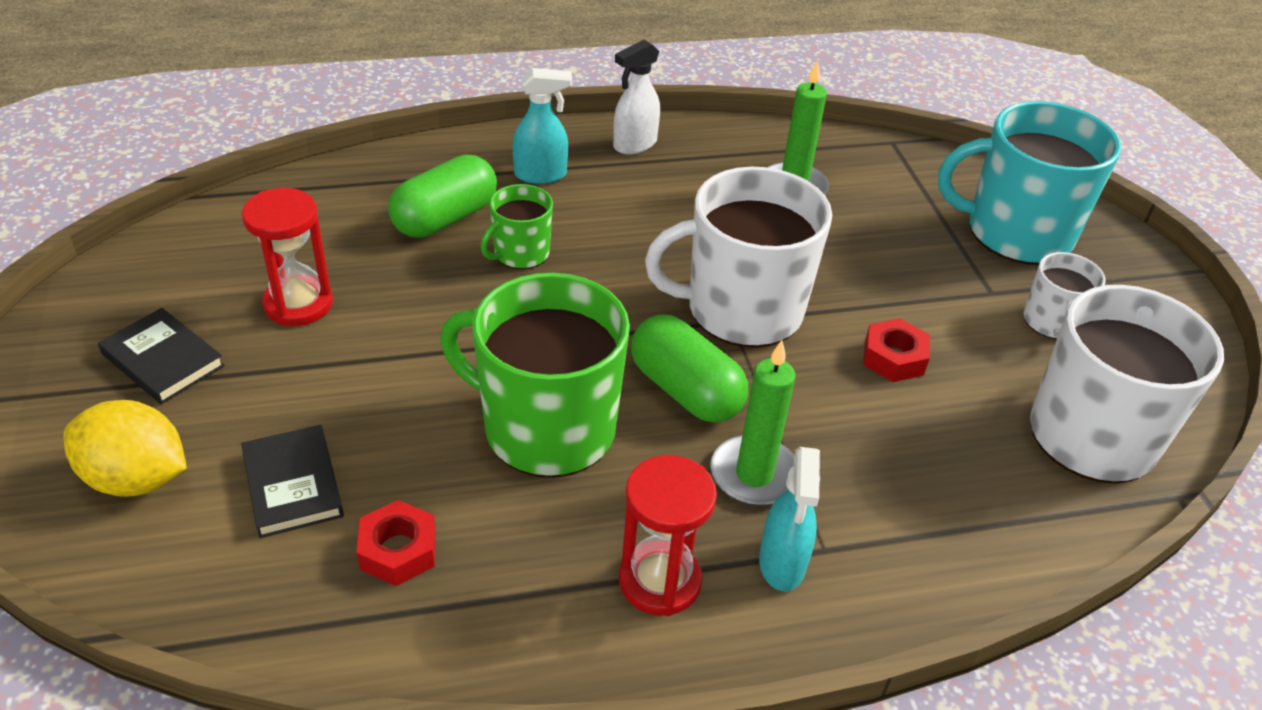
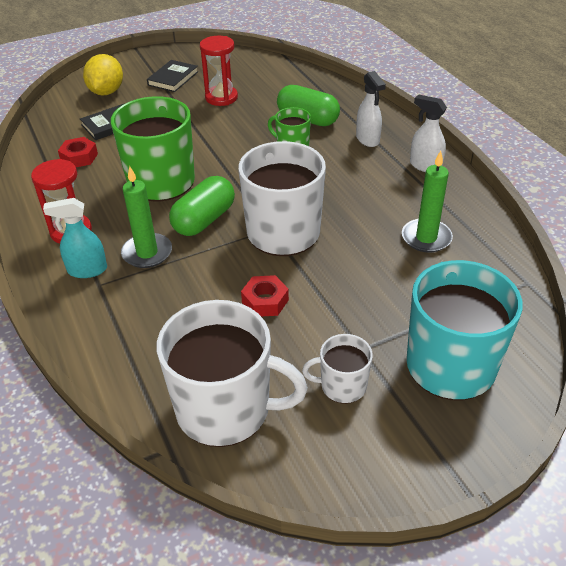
camera: 80 degrees right, 0 degrees up
(541, 175) = (368, 139): turquoise spray bottle -> white spray bottle

